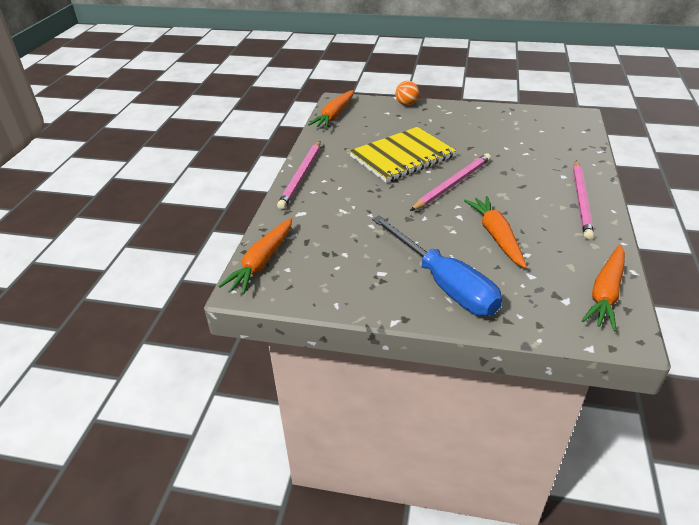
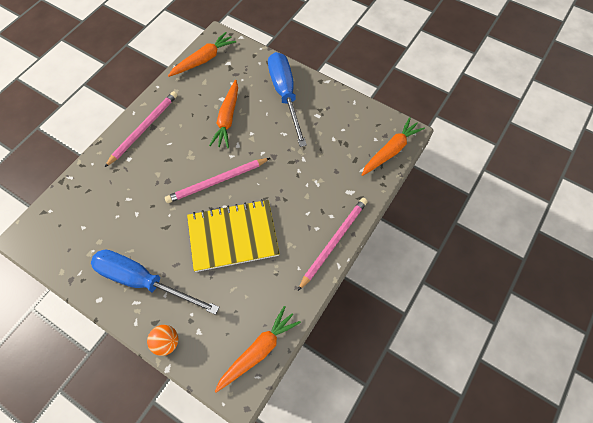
camera: 160 degrees left, 25 degrees up
(454, 120) = (143, 281): none -> blue screwdriver

